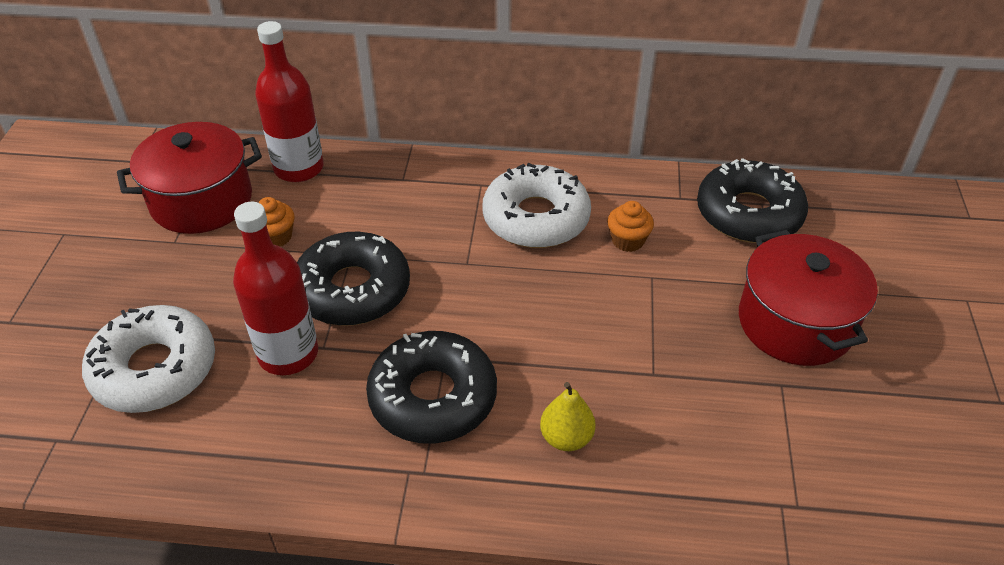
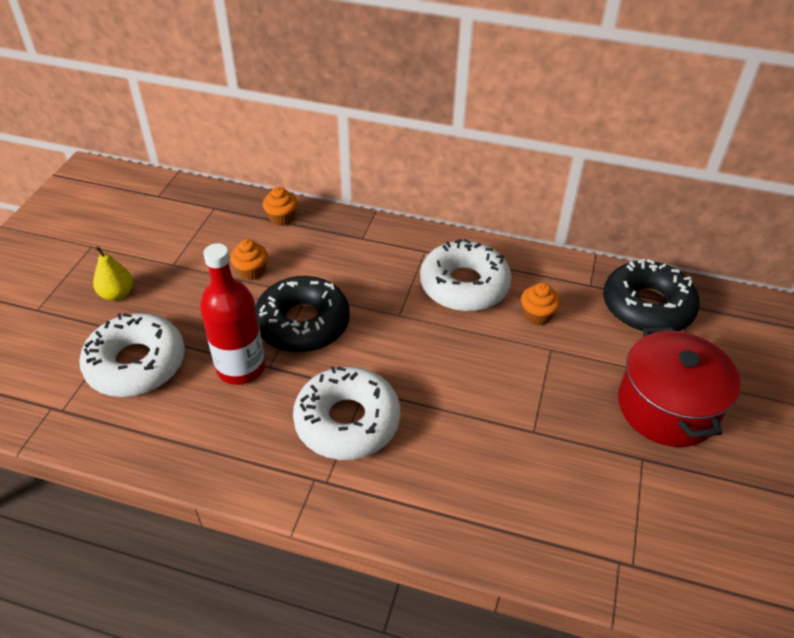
camera: 10 degrees right, 0 degrees up
(201, 201) = (200, 234): red pot -> none
(299, 168) = (281, 218): red bottle -> orange cupcake
(433, 397) = (347, 421): black donut -> white donut
(566, 438) = (449, 473): yellow pear -> yellow pear (117, 294)

